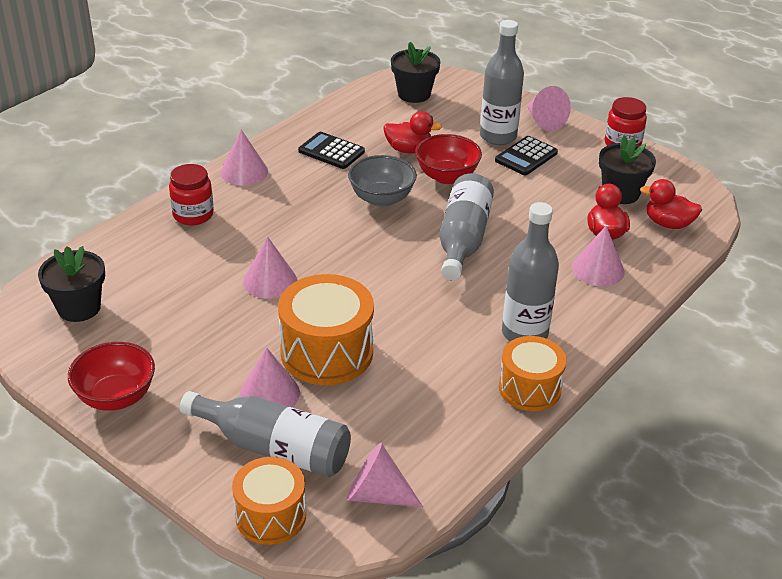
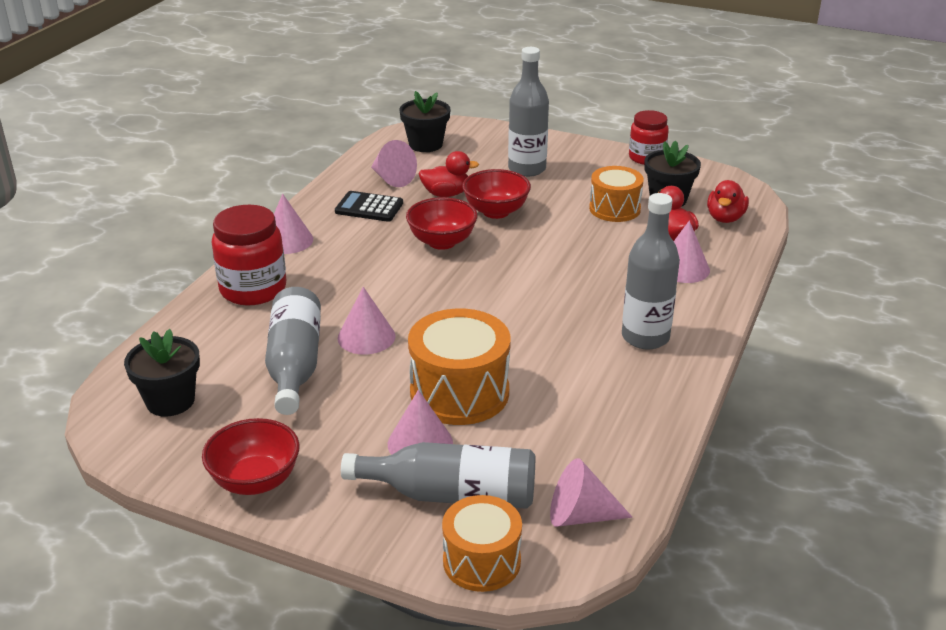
camera: 15 degrees left, 5 degrees down
(193, 215) = (253, 289): red jar -> red jar, size x1.50
(381, 199) = (442, 242): grey bowl -> red bowl
(463, 240) = (541, 265): grey bottle -> grey bottle (295, 365)
(526, 157) = (563, 182): black calculator -> none
(529, 388) = (676, 385): orange drum -> orange drum (614, 209)
(544, 121) = (563, 149): pink cone -> pink cone (391, 179)
(668, 224) = (725, 218): red duck -> red duck turned 75 degrees counterclockwise

